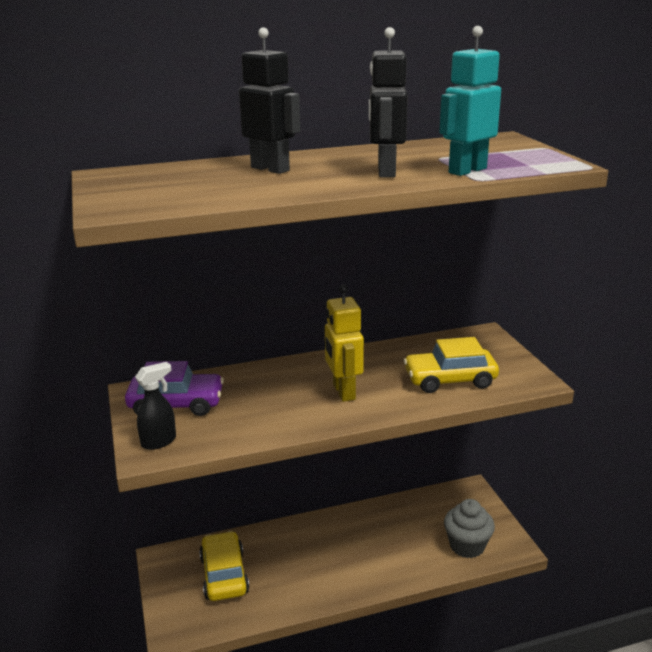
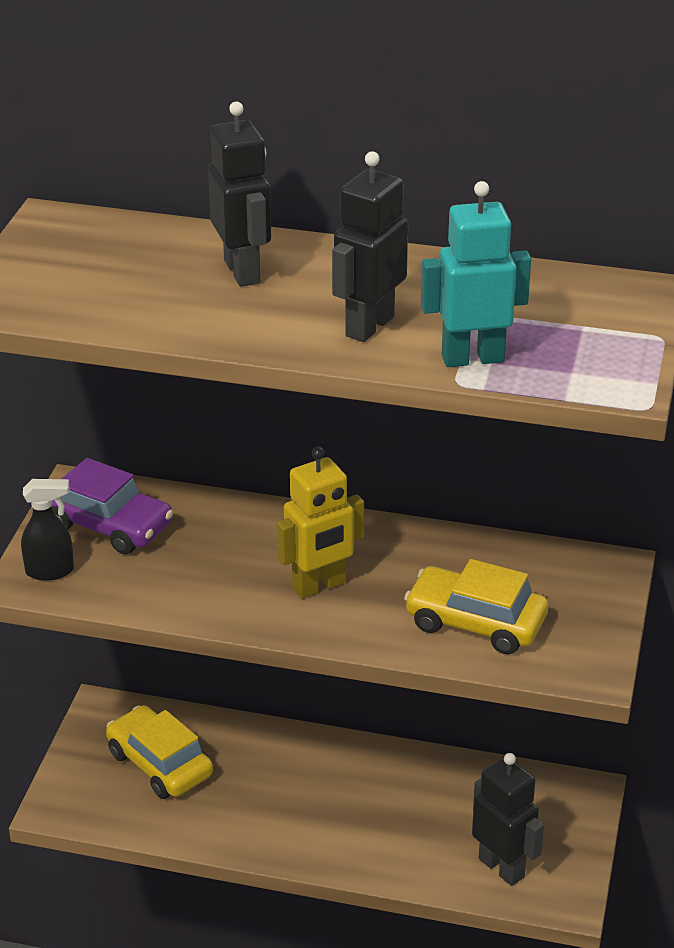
camera: 30 degrees right, 10 degrees up
(224, 575) = (159, 764): yellow car -> yellow car turned 60 degrees counterclockwise
(343, 392) = (319, 586): yellow robot -> yellow robot turned 135 degrees counterclockwise
(467, 546) = (502, 867): grey cupcake -> black robot

